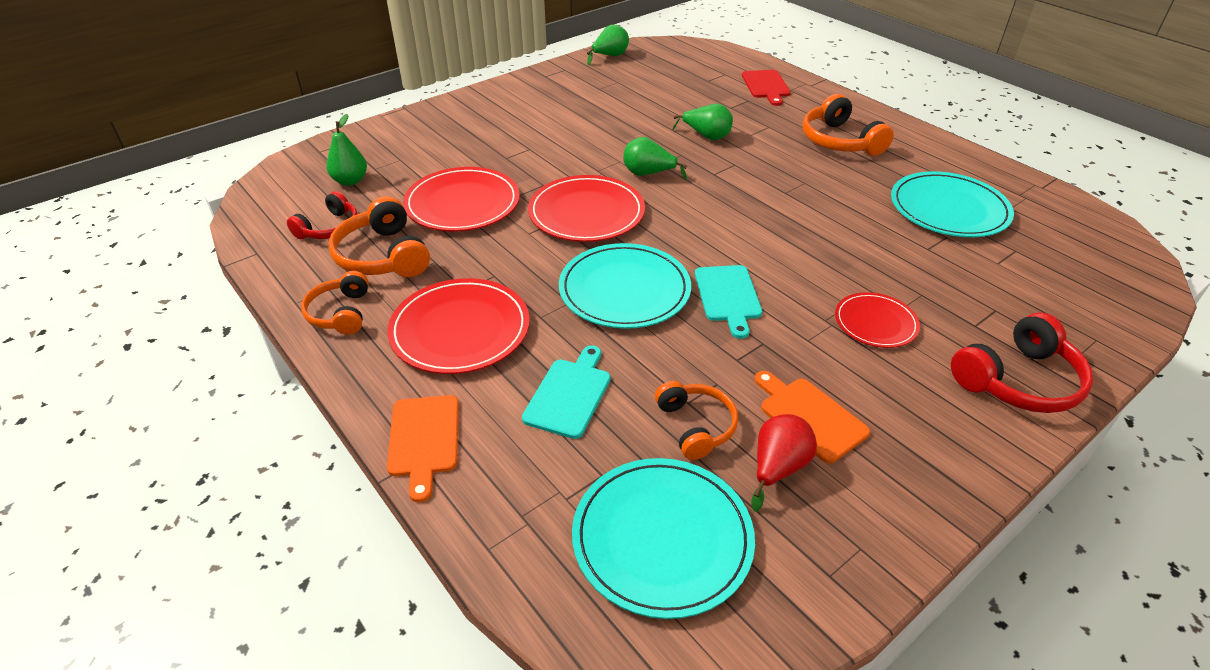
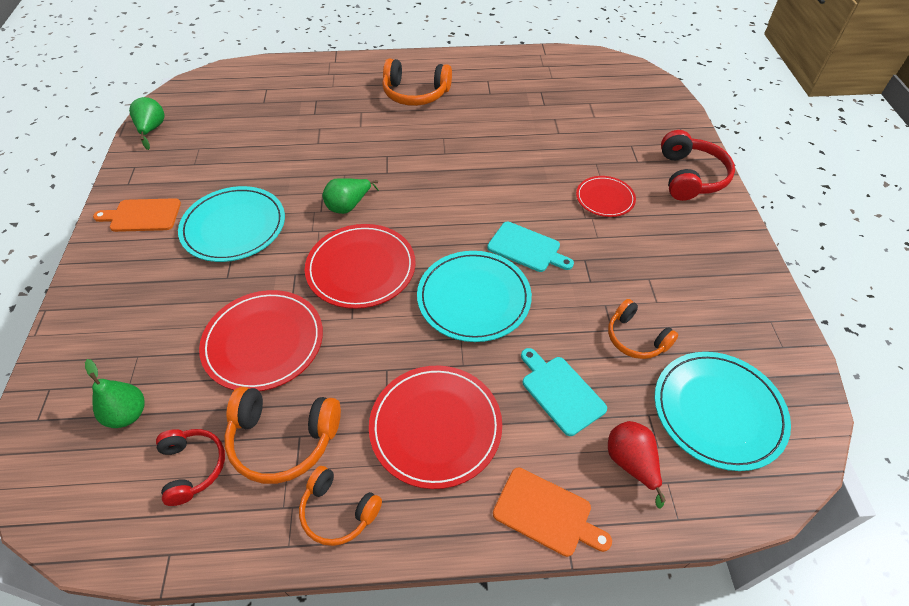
camera: 55 degrees left, 10 degrees up
(696, 426) = (635, 338): orange headphones -> orange headphones turned 150 degrees counterclockwise
(706, 136) = (336, 148): green pear -> none
(766, 86) = (309, 81): red cutting board -> none
(777, 468) = (694, 320): red pear -> red pear (631, 463)
(809, 416) = (662, 279): orange cutting board -> orange cutting board (142, 215)
(949, 209) = (530, 99): turquoise plate -> turquoise plate (234, 227)

